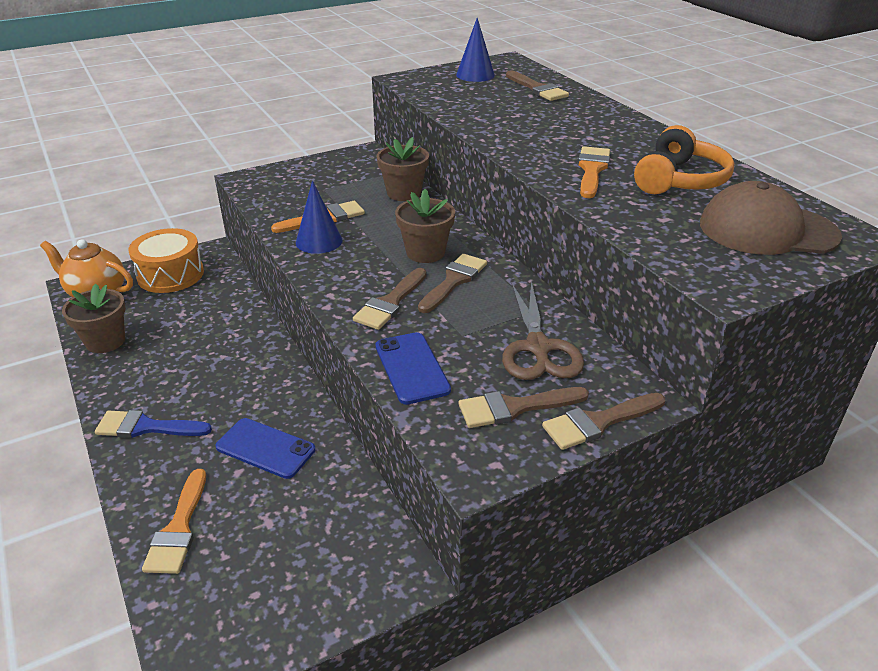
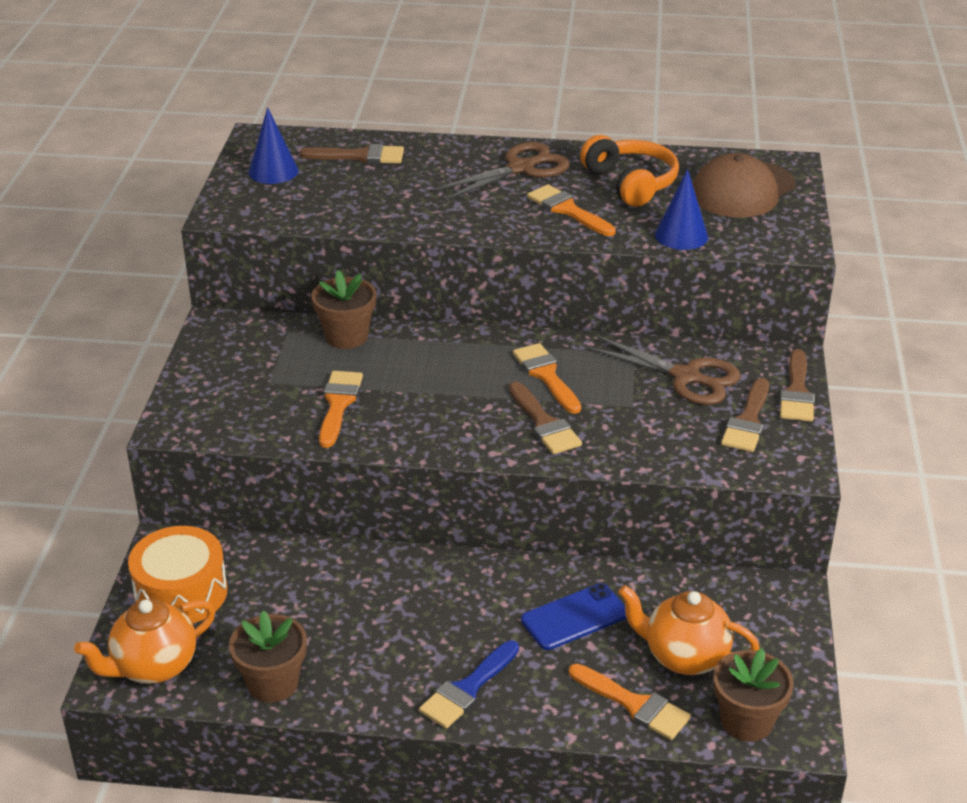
camera: 55 degrees left, 0 degrees up
(260, 536) = (684, 656): none -> orange teapot
(319, 241) = (383, 424): blue cone -> blue cone (681, 235)
(412, 368) = (652, 449): blue phone -> none
(425, 252) = (480, 371): brown flower pot -> brown flower pot (746, 721)
(454, 281) = (546, 375): brown brush -> orange brush
(619, 136) = (521, 168): none -> brown scissors

